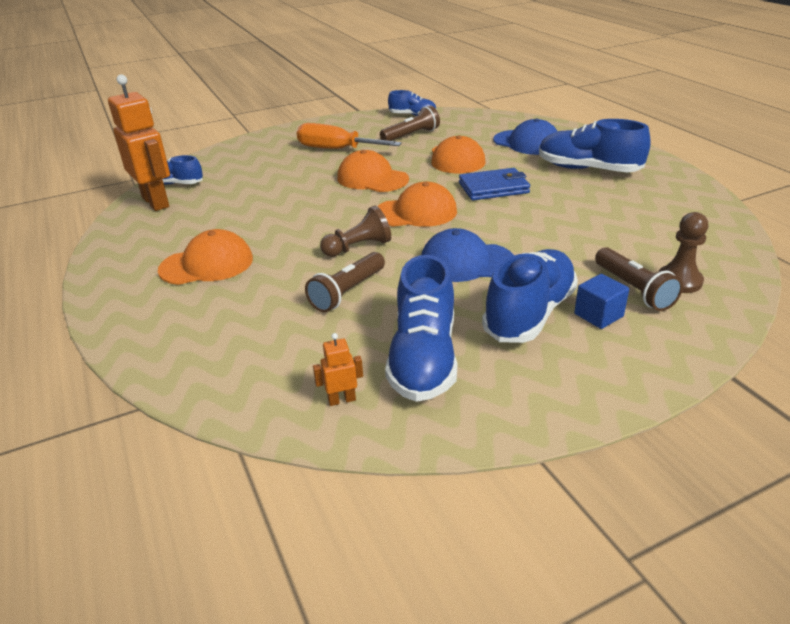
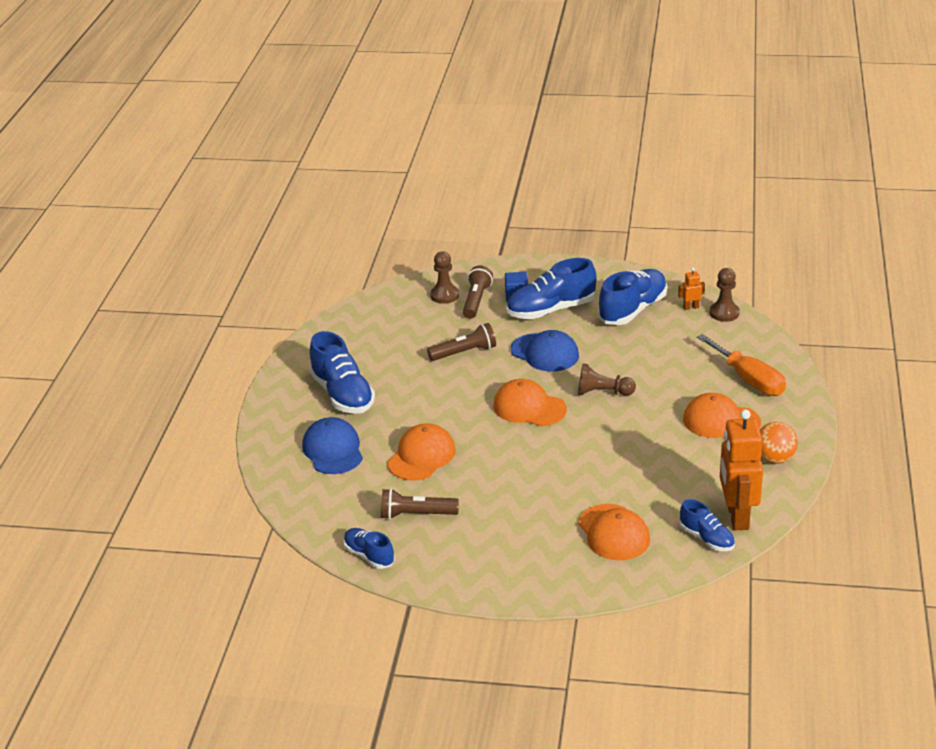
camera: 145 degrees left, 0 degrees up
(132, 251) = (774, 459): none -> orange ball
(281, 411) = (724, 313): none -> brown pawn
(336, 149) = (512, 525): orange screwdriver -> orange screwdriver (749, 379)
(341, 400) = (691, 307): orange robot -> orange robot turned 150 degrees clockwise
(347, 292) = (640, 361): brown flashlight -> brown flashlight (464, 352)
(372, 178) = (522, 462): orange cap -> orange cap (614, 533)
(493, 188) = (441, 407): blue wallet -> none

